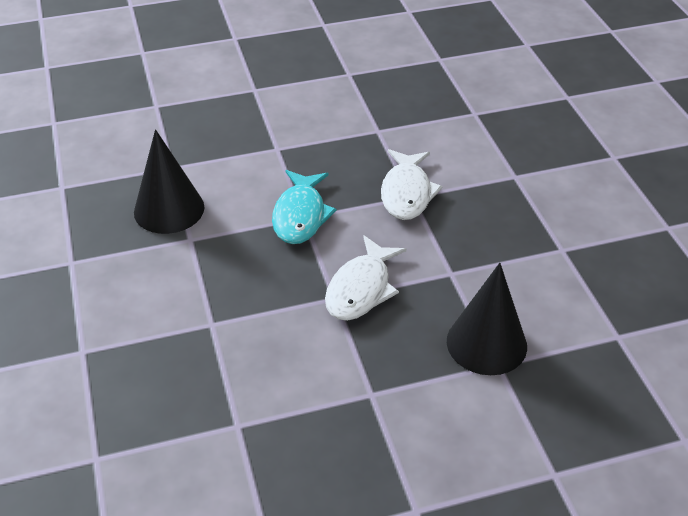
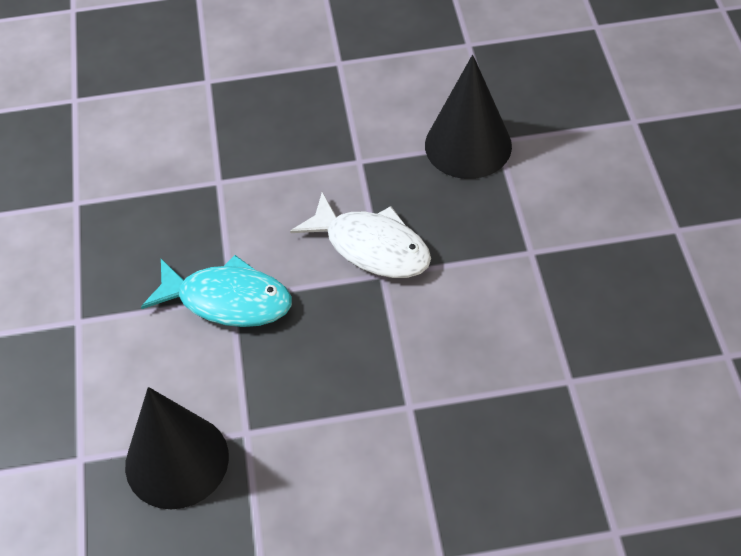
camera: 80 degrees left, 10 degrees up
(406, 193) = (211, 185): white fish -> none

